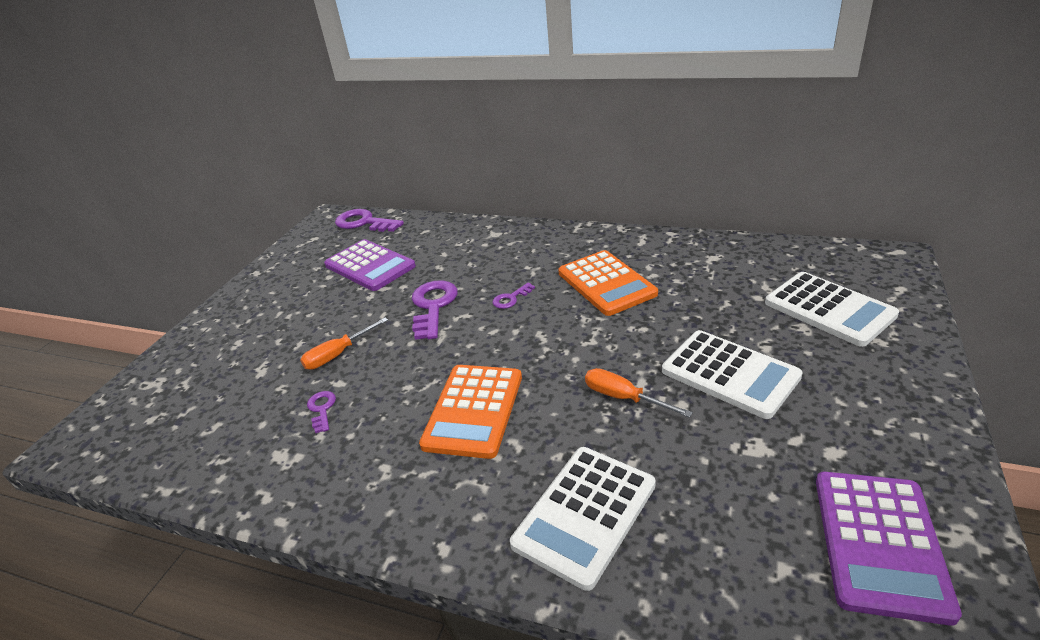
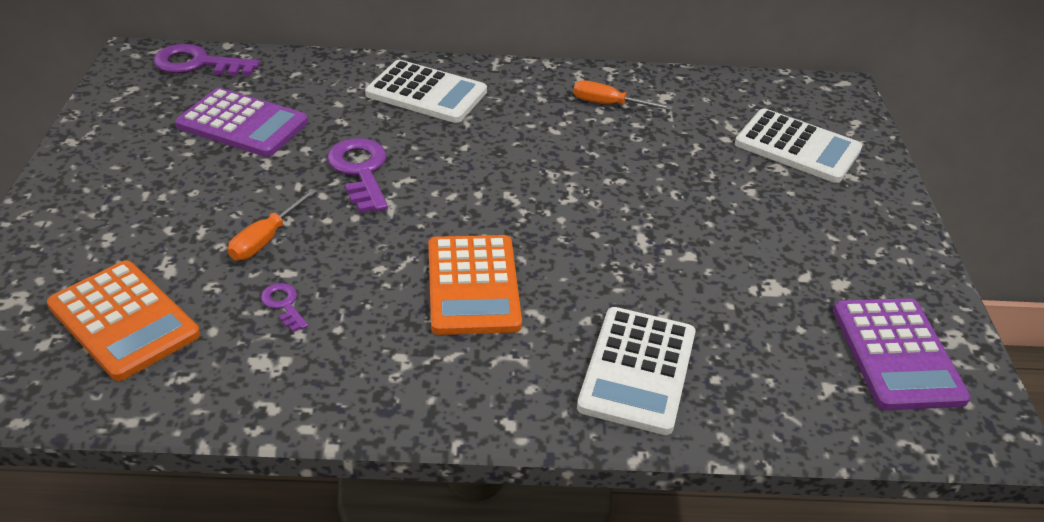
camera: 25 degrees left, 5 degrees up
(511, 298) = (455, 156): purple key -> none
(606, 283) = (559, 132): orange calculator -> orange calculator (123, 320)
(623, 398) = (630, 255): orange screwdriver -> orange screwdriver (609, 104)
(729, 374) = (725, 220): white calculator -> white calculator (426, 93)

